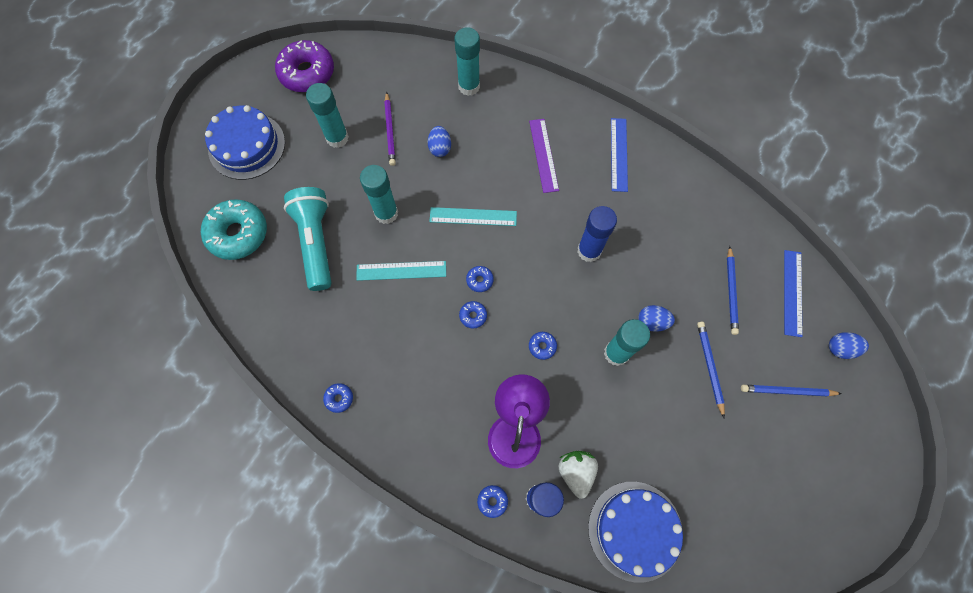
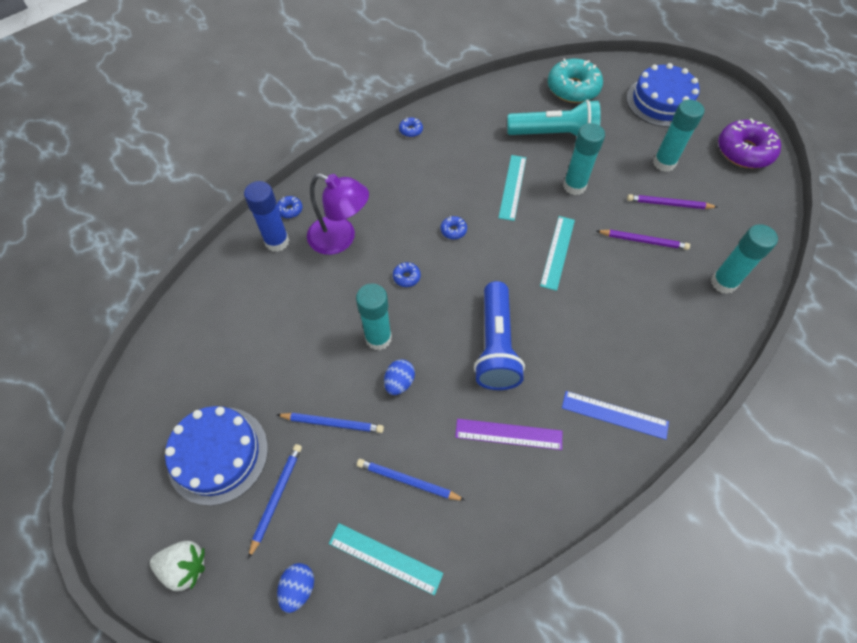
camera: 105 degrees right, 10 degrees down
(440, 148) = (643, 241): blue egg -> purple pencil
(479, 280) = (487, 243): blue donut -> none
(543, 155) = (623, 334): purple ruler -> purple ruler (508, 434)
(576, 472) = (285, 274): white strawberry -> white strawberry (185, 567)
(589, 251) = (496, 346): blue glue stick -> blue flashlight
(635, 530) = (218, 304): blue cake -> blue cake (218, 454)
(792, 292) = (385, 558): blue ruler -> turquoise ruler

